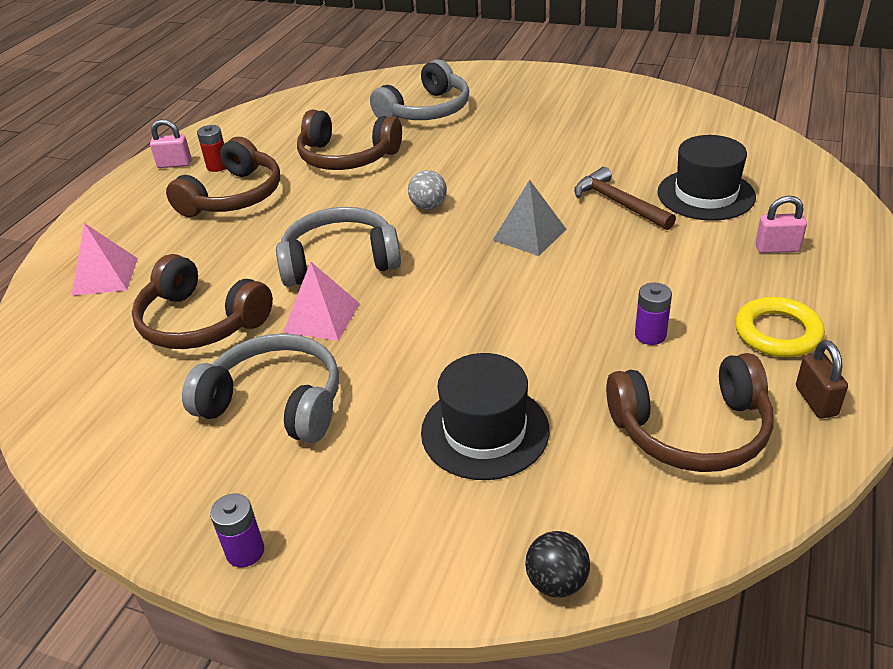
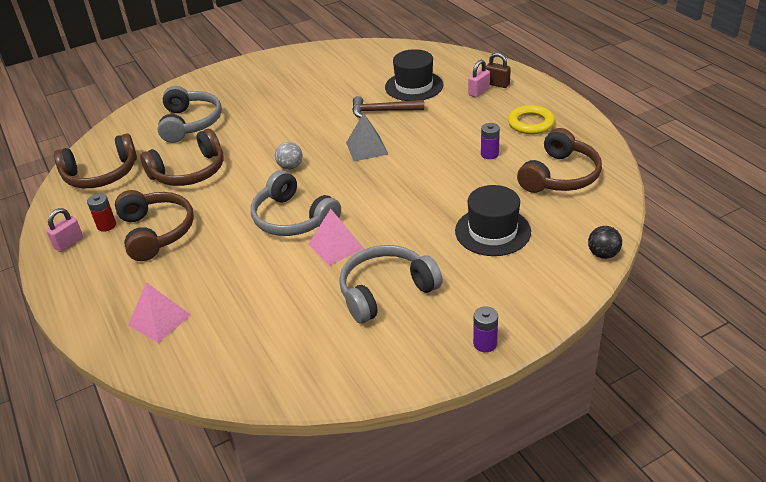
camera: 50 degrees left, 0 degrees up
(200, 322) = (273, 294): brown headphones -> brown headphones (101, 174)
(340, 261) = (293, 218): grey headphones -> grey headphones turned 75 degrees counterclockwise
(816, 401) = (580, 138): brown padlock -> brown padlock (497, 84)

